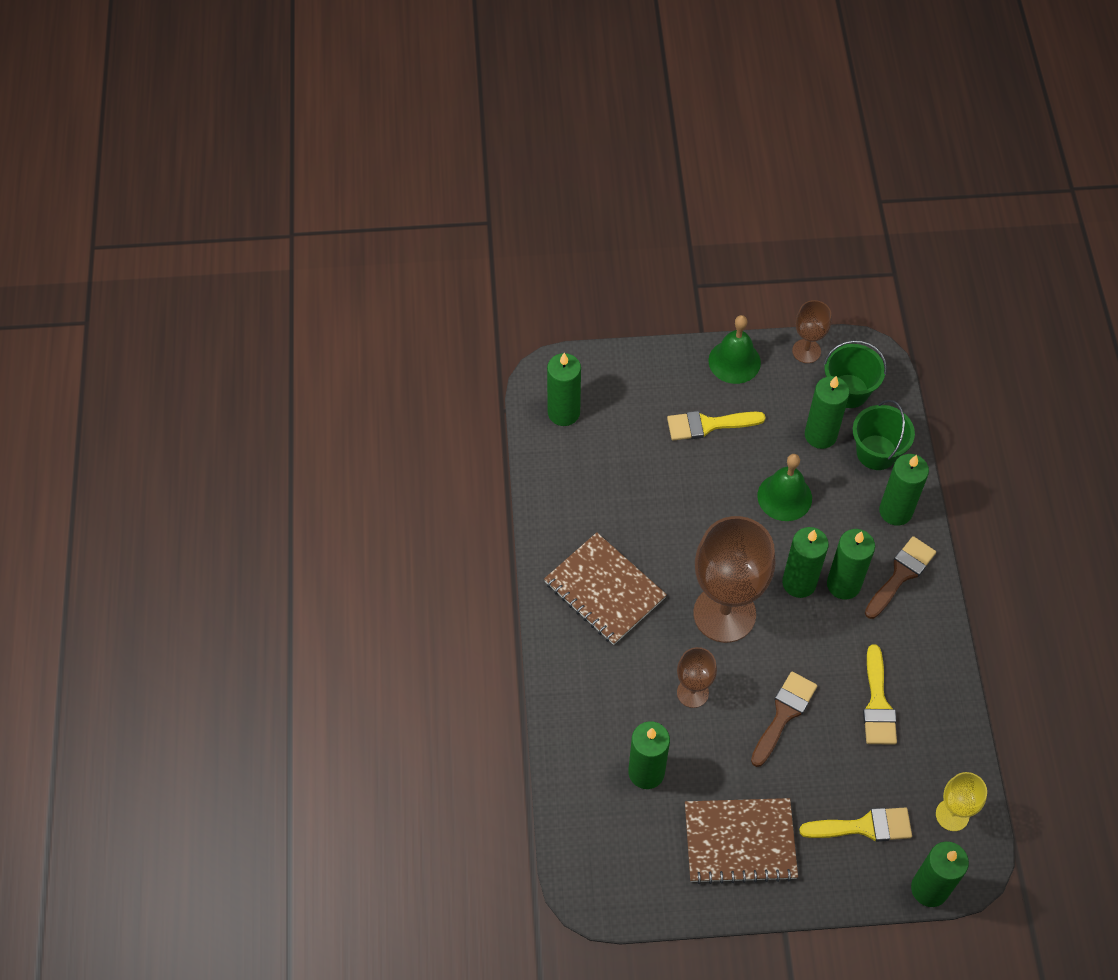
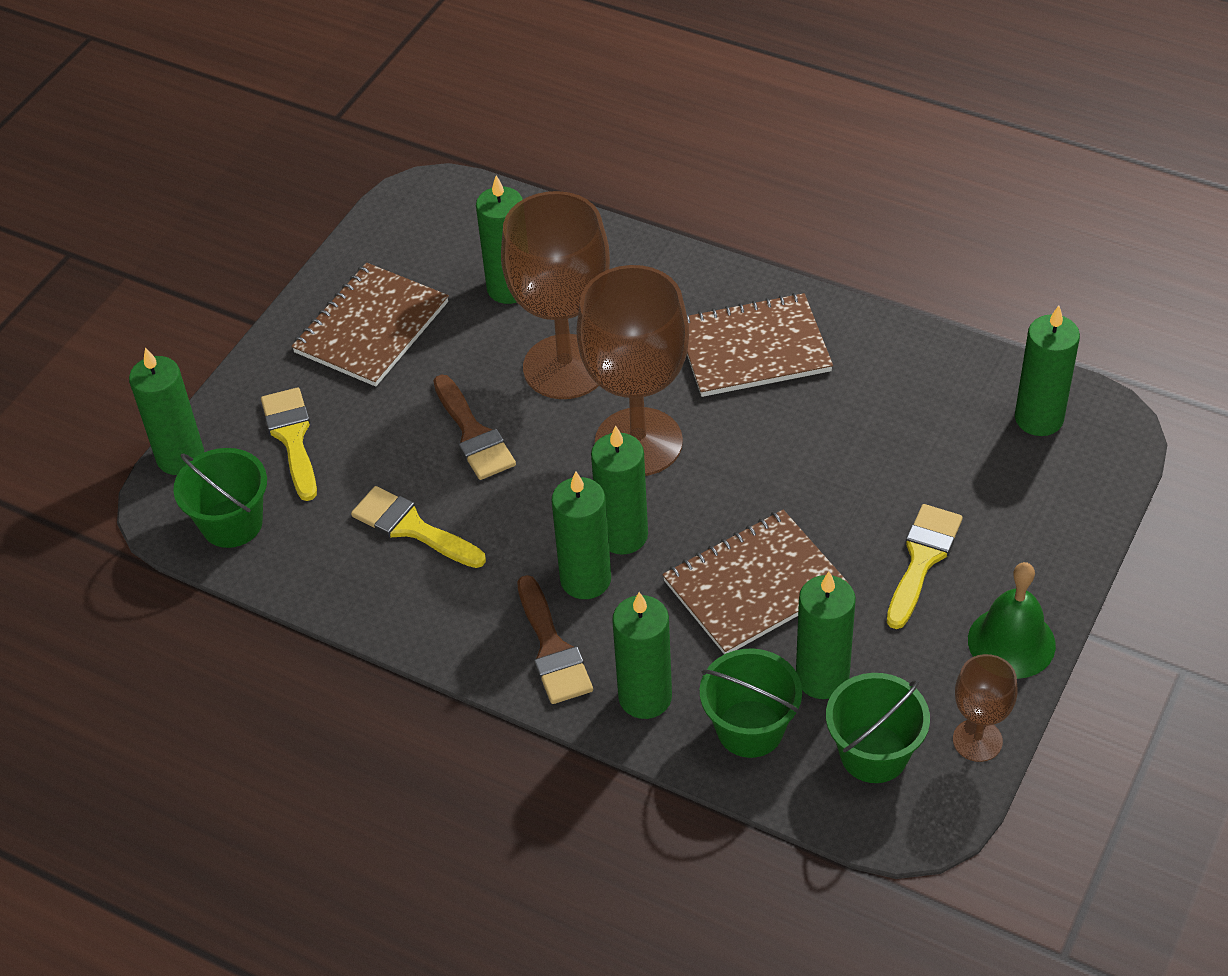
camera: 125 degrees right, 10 degrees down
(692, 692) = (565, 367): brown goblet -> brown goblet, size x2.01
(784, 497) = (754, 585): green bell -> brown notebook
(864, 826) = (292, 437): yellow brush -> yellow brush turned 135 degrees clockwise
(952, 815) = (232, 523): yellow goblet -> green bucket

